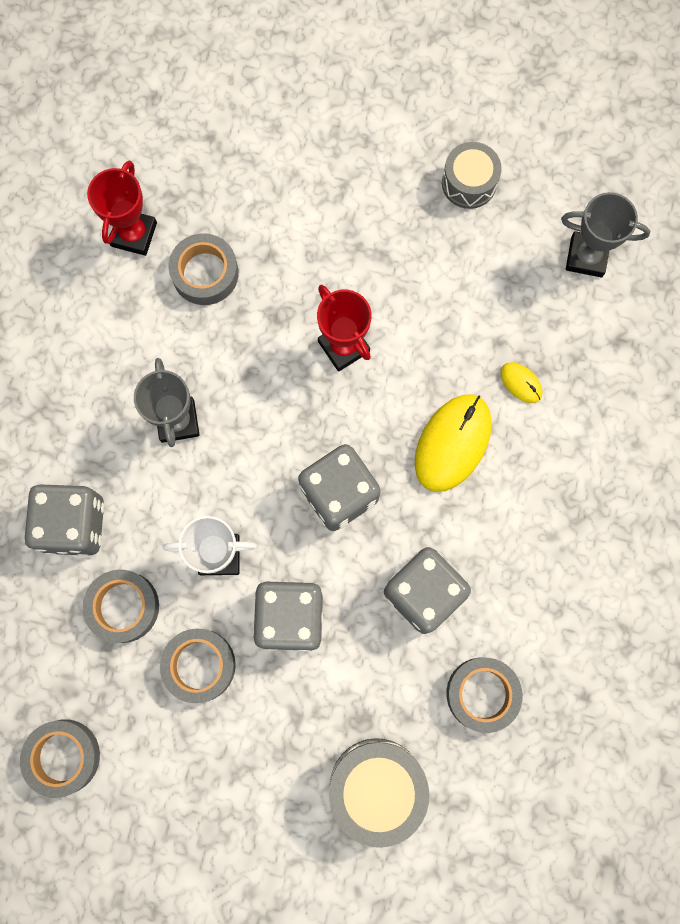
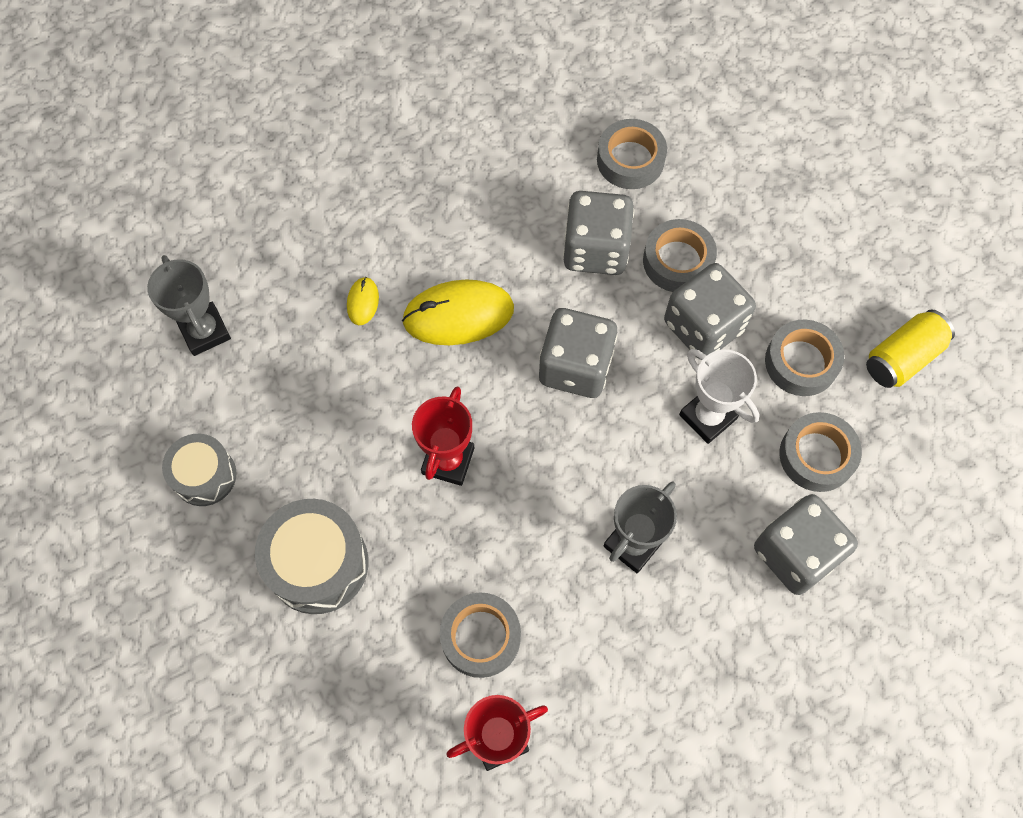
camera: 130 degrees left, 10 degrees down
(63, 756) = (961, 404): grey tape -> grey tape (677, 261)
(135, 748) = (902, 358): none -> yellow can
(377, 787) = (760, 179): grey drum -> grey drum (318, 563)

